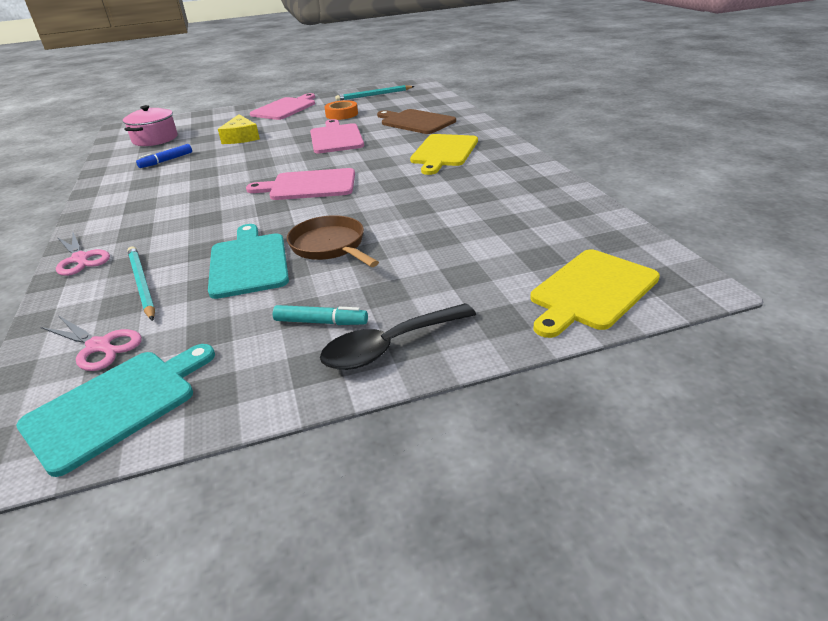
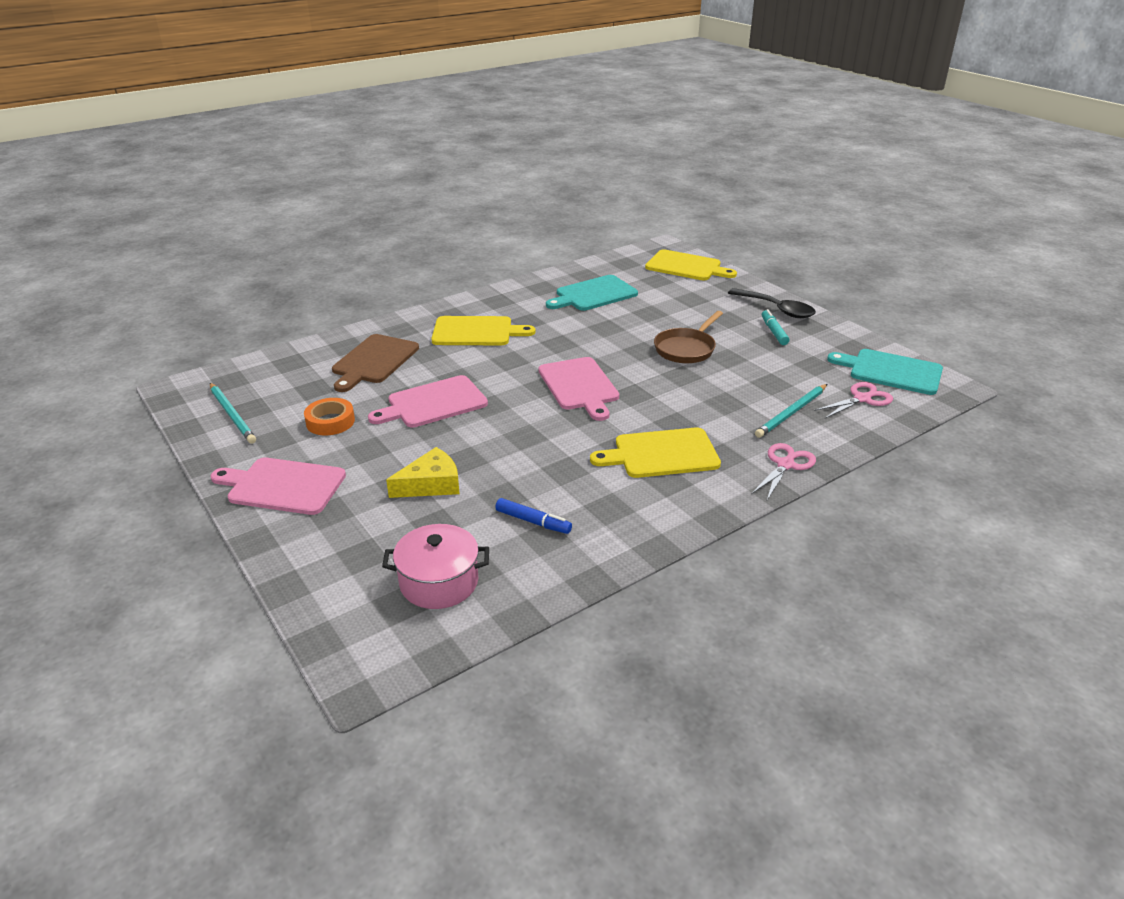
camera: 110 degrees left, 0 degrees up
(99, 346) = (862, 399): pink scissors -> pink scissors turned 45 degrees clockwise
(173, 207) = (661, 454): none -> yellow cutting board
(249, 263) = (731, 376): turquoise cutting board -> turquoise cutting board (593, 294)

